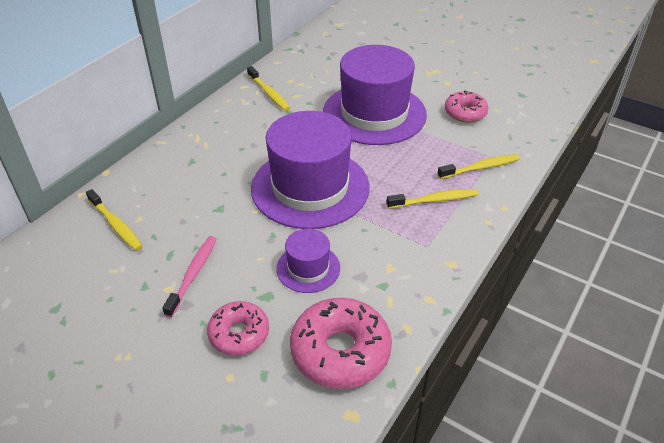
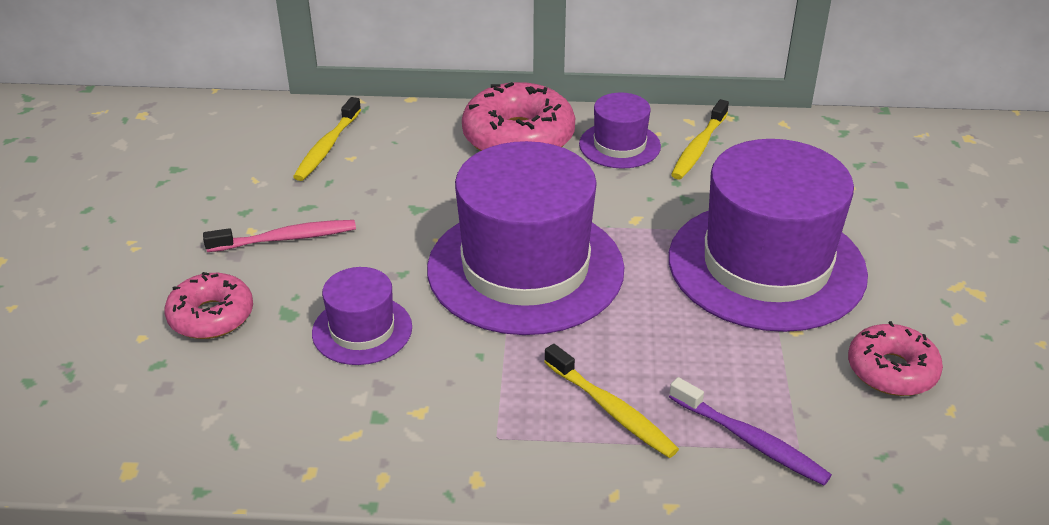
camera: 60 degrees right, 5 degrees down
(240, 116) = (619, 145): none -> purple hat
(340, 351) = (230, 418): pink donut -> pink donut (518, 138)
(480, 168) = (750, 440): yellow toothbrush -> purple toothbrush

